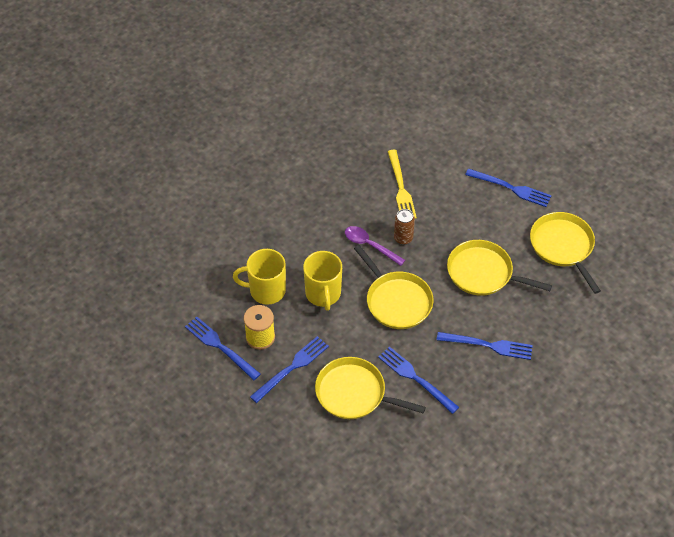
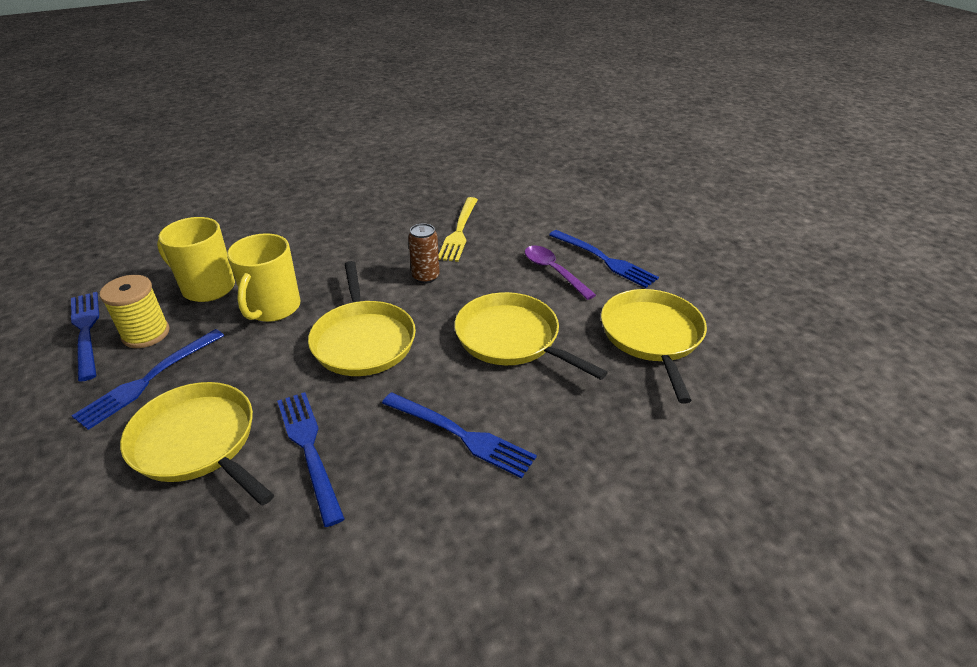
camera: 20 degrees right, 15 degrees down
(292, 367) = (147, 380): blue fork -> blue fork turned 150 degrees clockwise
(370, 245) = (377, 274): purple spoon -> purple spoon (553, 271)

